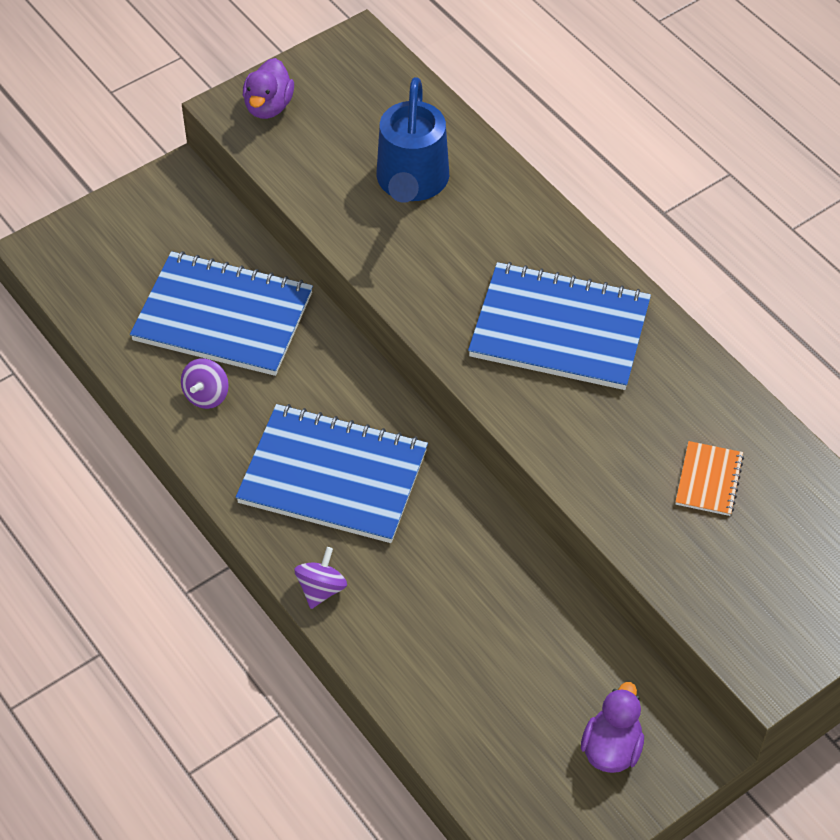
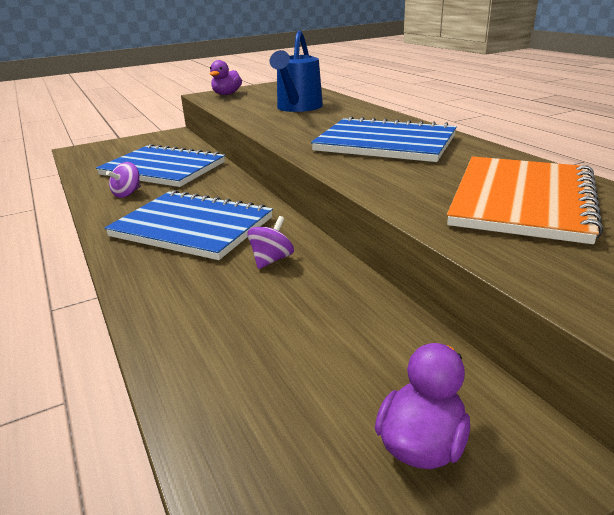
camera: 10 degrees right, 25 degrees down
(321, 589) = (140, 284): purple spinning top -> purple spinning top (271, 260)
(709, 480) = (522, 201): orange notebook -> orange notebook, size x2.22

